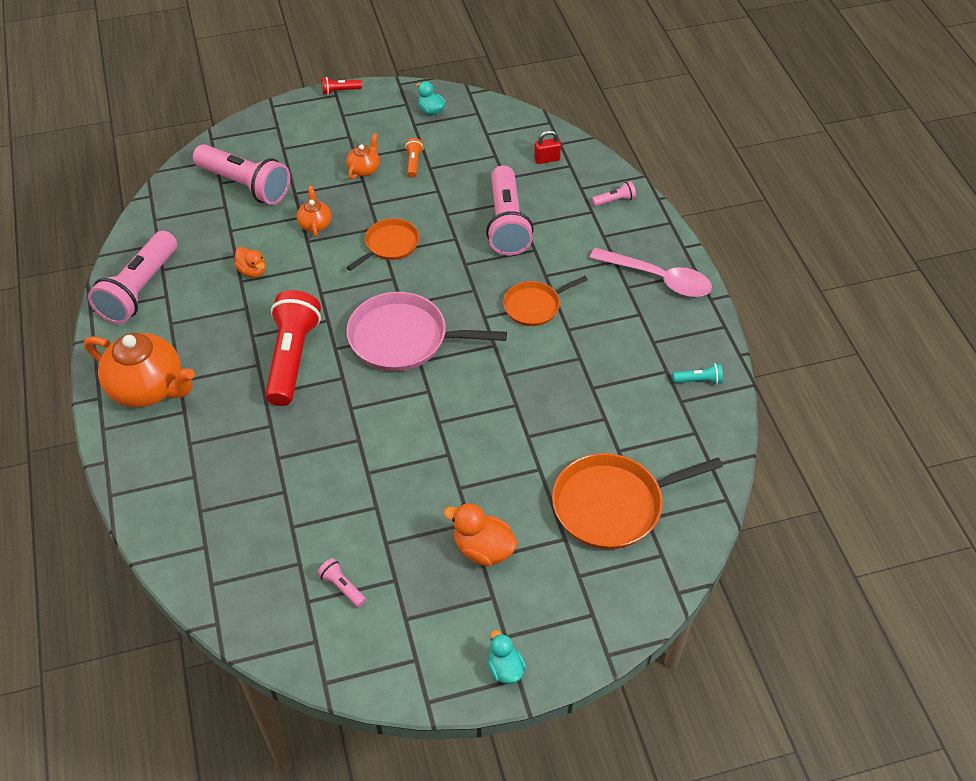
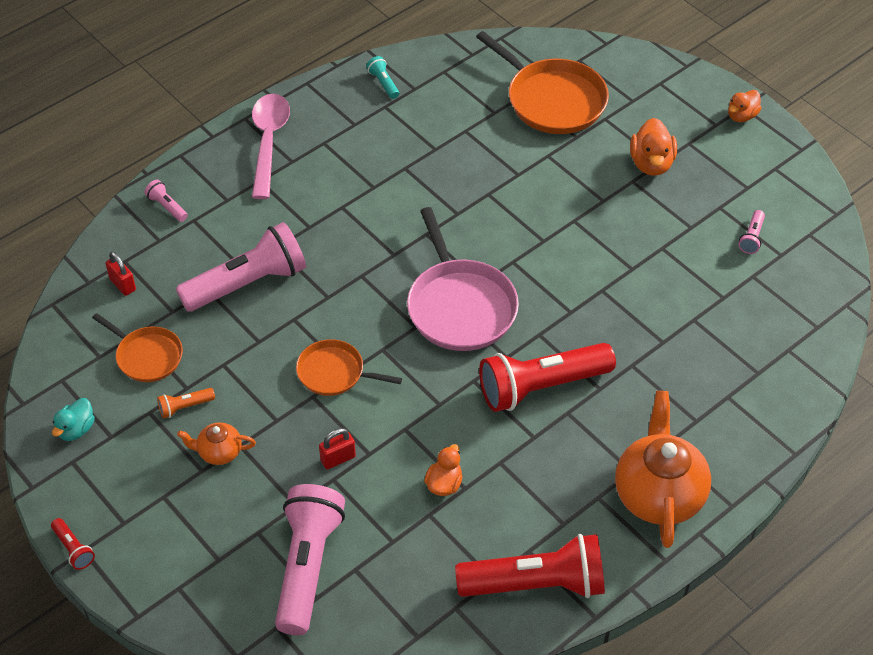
camera: 115 degrees left, 0 degrees up
(139, 290) = (536, 584): pink flashlight -> red flashlight
(315, 224) = (338, 458): orange teapot -> red padlock
(505, 669) = (741, 116): turquoise duck -> orange duck
(534, 306) = (357, 221): orange pan -> orange pan (147, 356)

